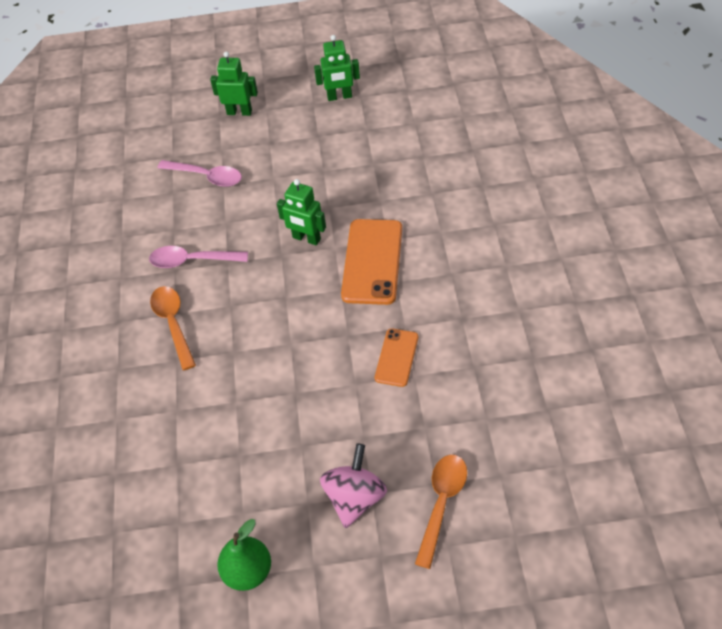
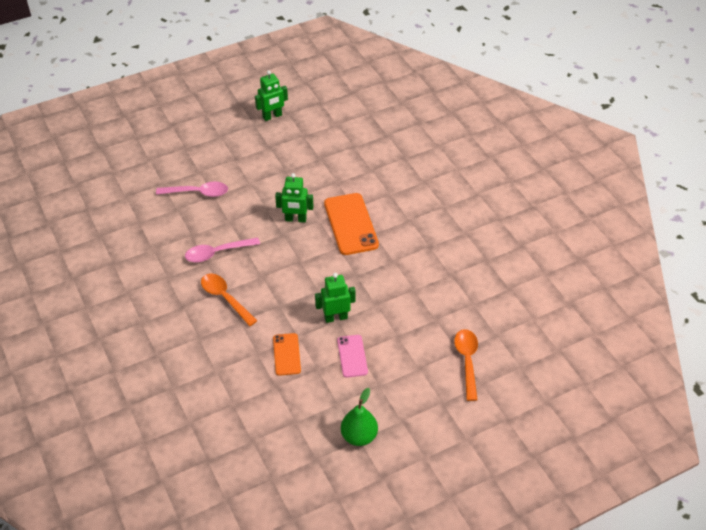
camera: 25 degrees left, 5 degrees down
(239, 112) = (200, 142): green robot -> green robot (336, 317)
(291, 449) = (352, 356): none -> pink phone
(355, 498) = (409, 373): pink spinning top -> none
(396, 357) = (396, 281): orange phone -> orange phone (286, 354)

